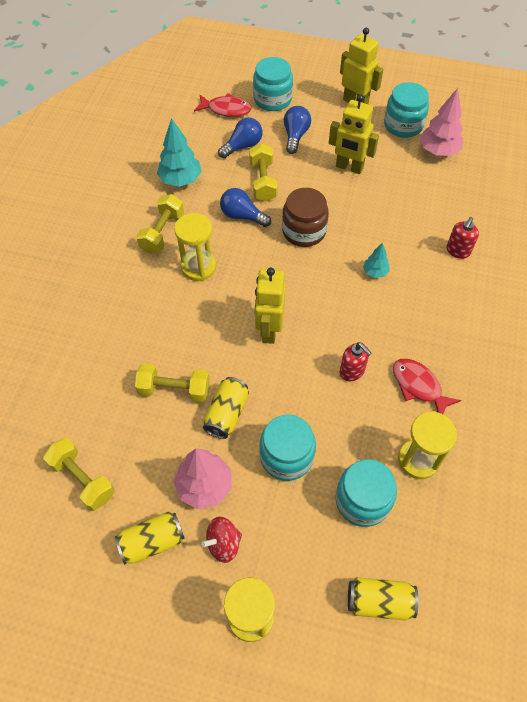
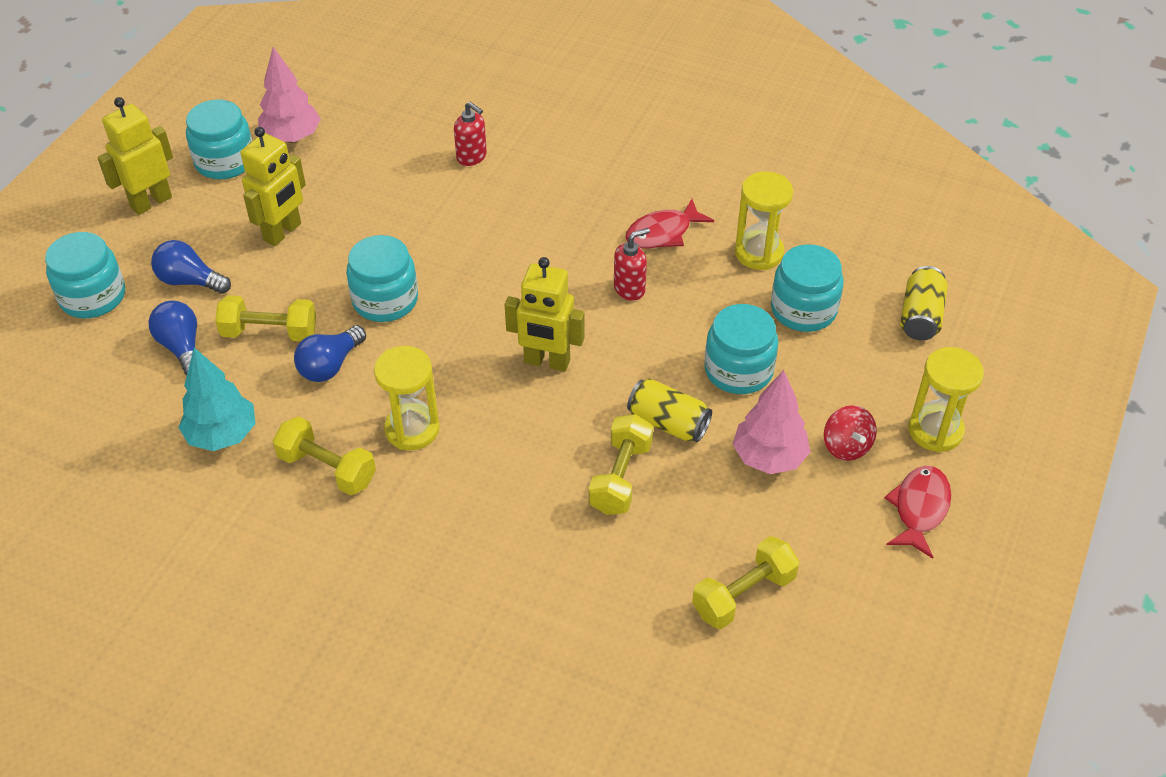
camera: 80 degrees left, 10 degrees down
(152, 542) = (839, 519): yellow can -> none
(226, 109) = (85, 358): red fish -> red fish (919, 509)
(304, 231) = (385, 300): brown jar -> turquoise jar
(375, 272) = (481, 240): turquoise tree -> none

